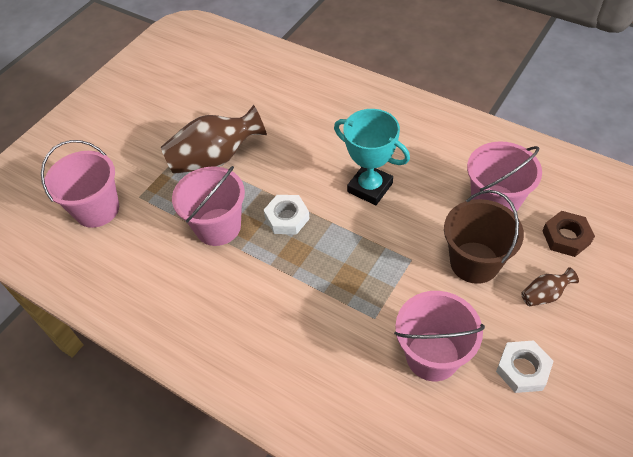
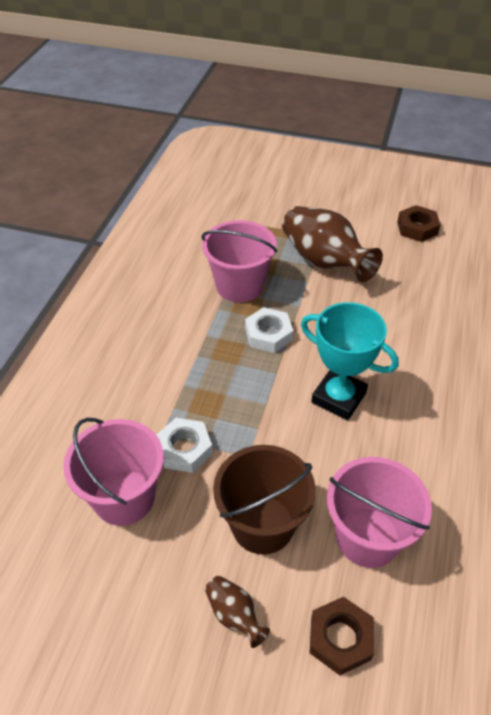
camera: 70 degrees right, 5 degrees down
(97, 209) = (232, 204): pink bucket -> none
(204, 88) = (417, 228): none -> brown nut
(370, 187) = (338, 397): turquoise trophy -> turquoise trophy turned 75 degrees counterclockwise
(522, 369) = (120, 596): white nut -> white nut (184, 449)

